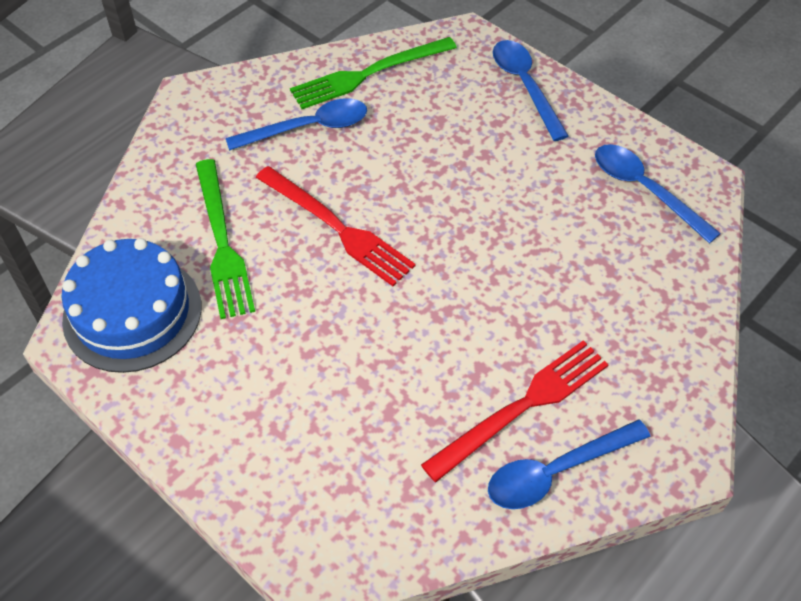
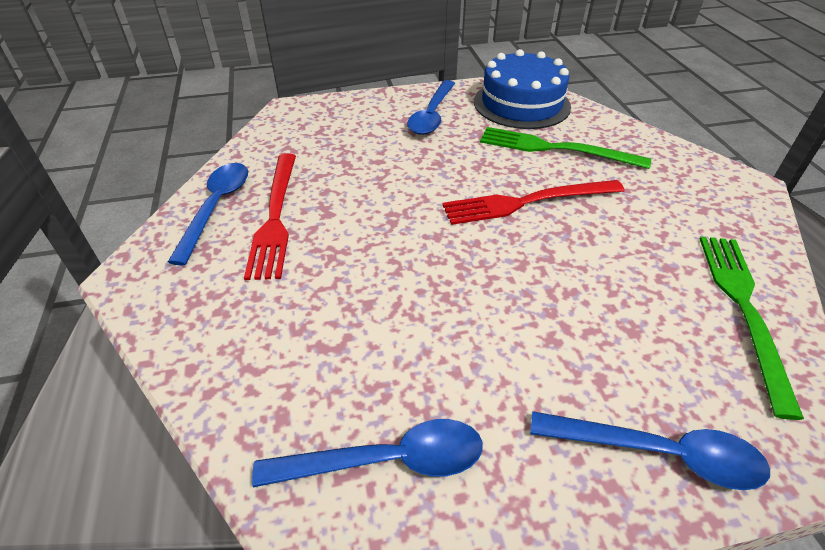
camera: 125 degrees right, 10 degrees down
(308, 128) = (667, 232): blue spoon -> blue spoon (432, 115)

